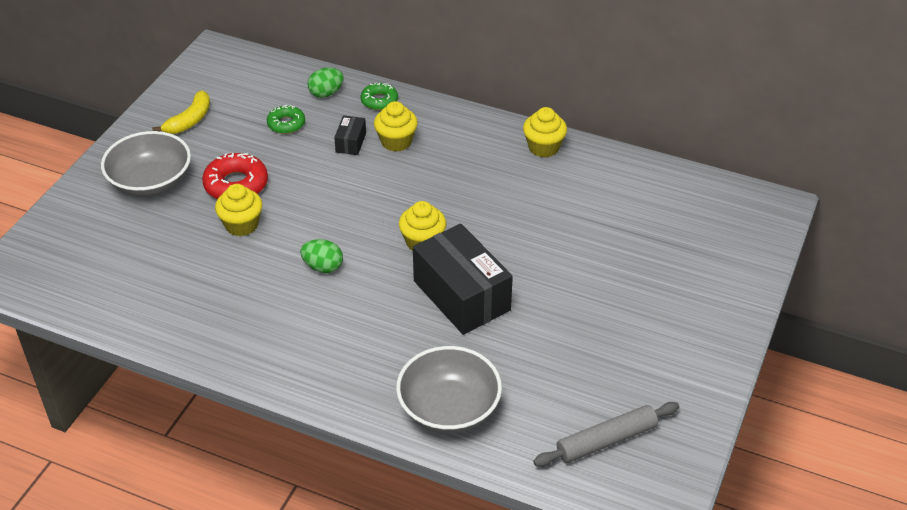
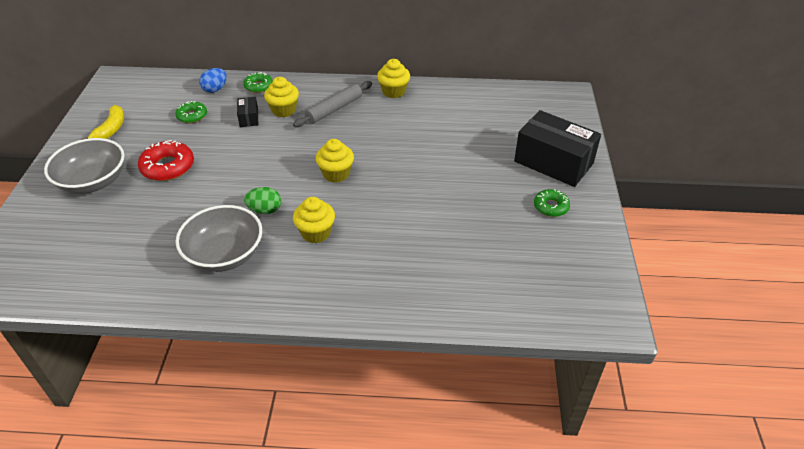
camera: 20 degrees left, 0 degrees up
(241, 225) = (184, 195): yellow cupcake -> yellow cupcake (316, 233)
(326, 93) = (215, 89): green egg -> blue egg
(449, 409) = (415, 290): grey bowl -> grey bowl (225, 254)
(461, 295) = (384, 204): black box -> black box (553, 162)
(606, 440) = (545, 280): grey rolling pin -> grey rolling pin (334, 109)
(663, 353) = (551, 207): none -> green donut

